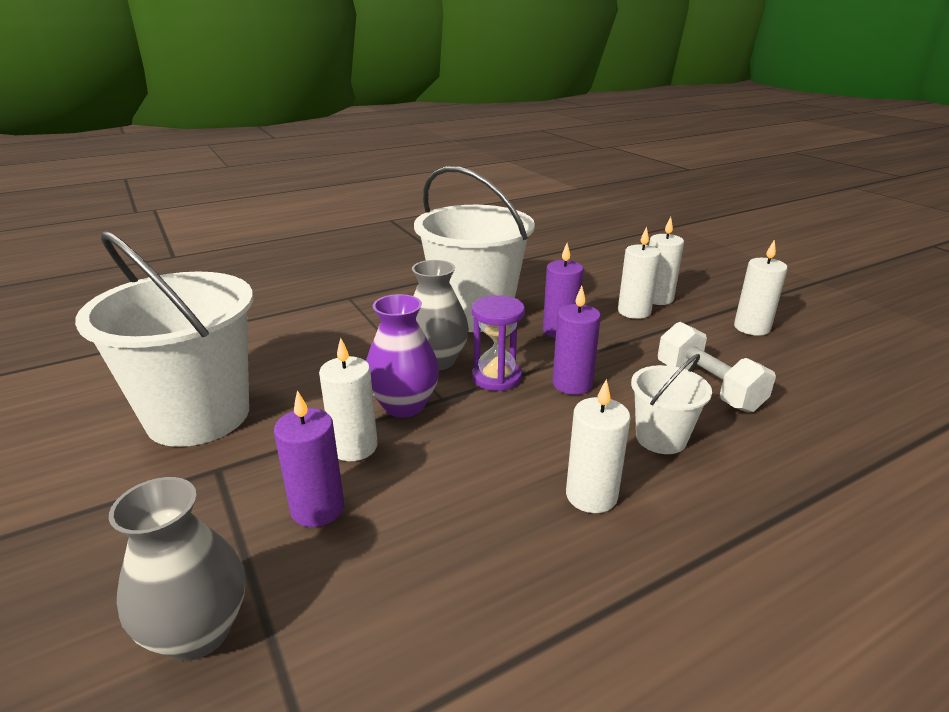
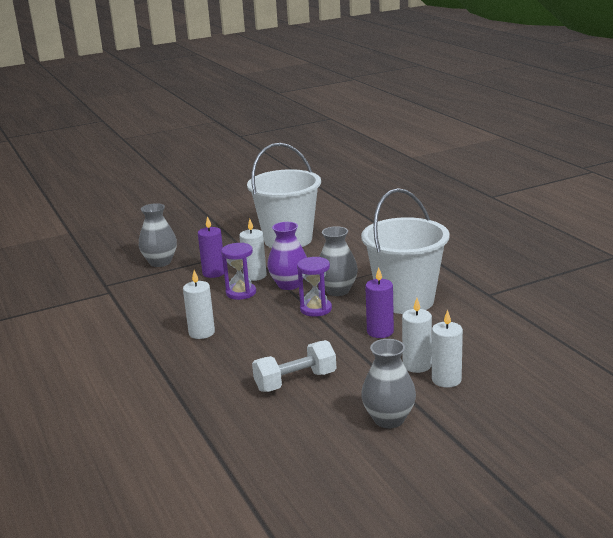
camera: 95 degrees right, 5 degrees down
(425, 459) = (241, 293): none -> purple hourglass
(572, 384) = (305, 333): purple candle -> none
(661, 438) = (242, 357): white bucket -> none
(751, 328) = (389, 419): white candle -> grey vase

